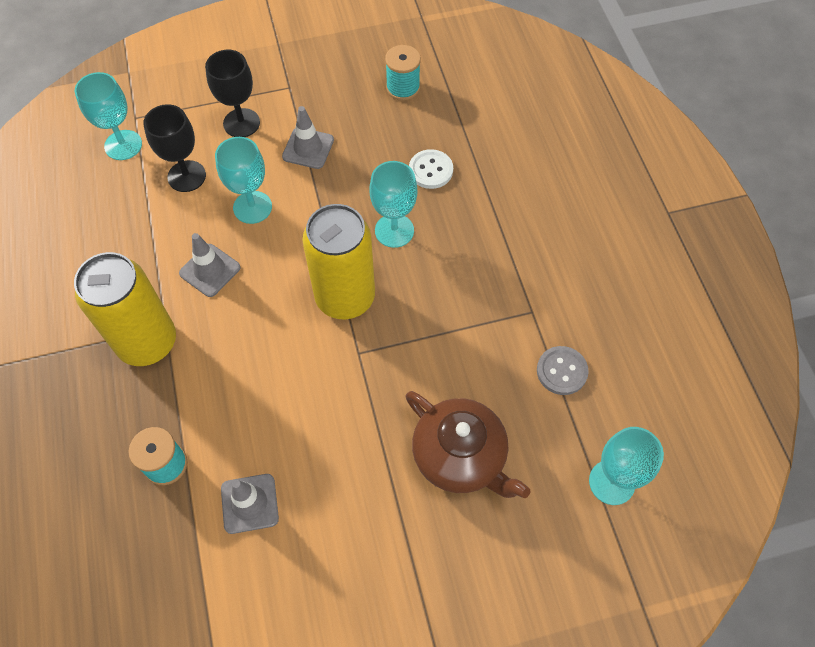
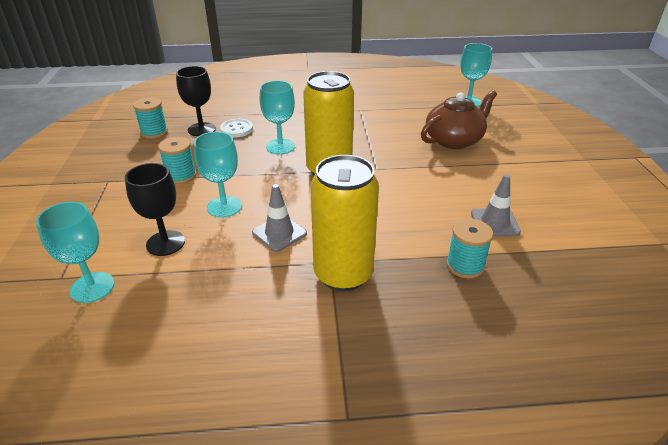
camera: 80 degrees left, 25 degrees down
(241, 123) = (126, 208): black goblet -> black goblet (201, 129)
(308, 148) = (181, 176): grey traffic cone -> turquoise spool
(561, 371) = (401, 106): grey button -> none

